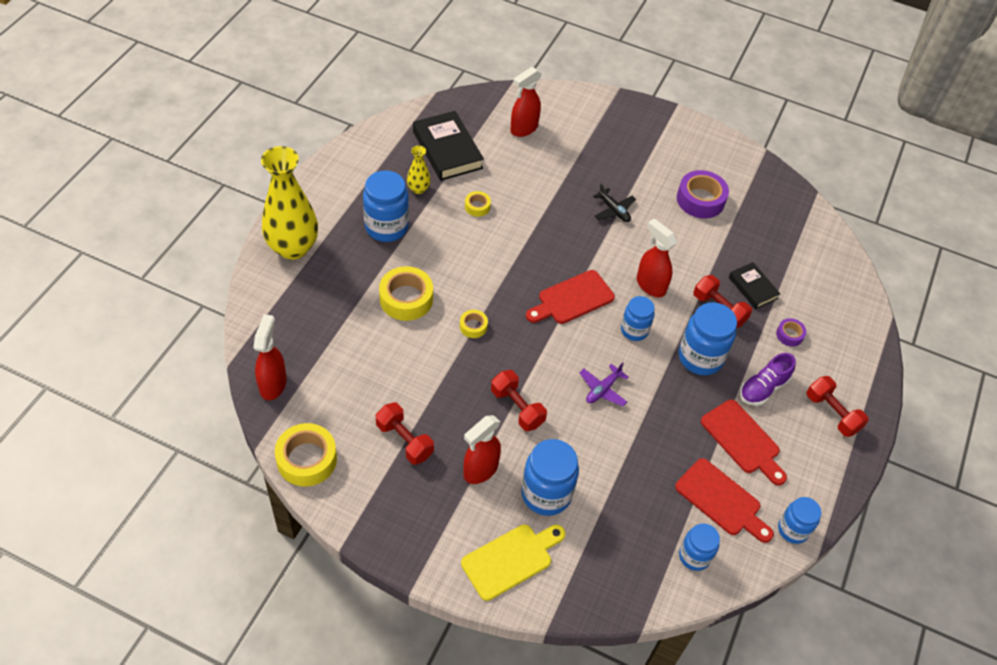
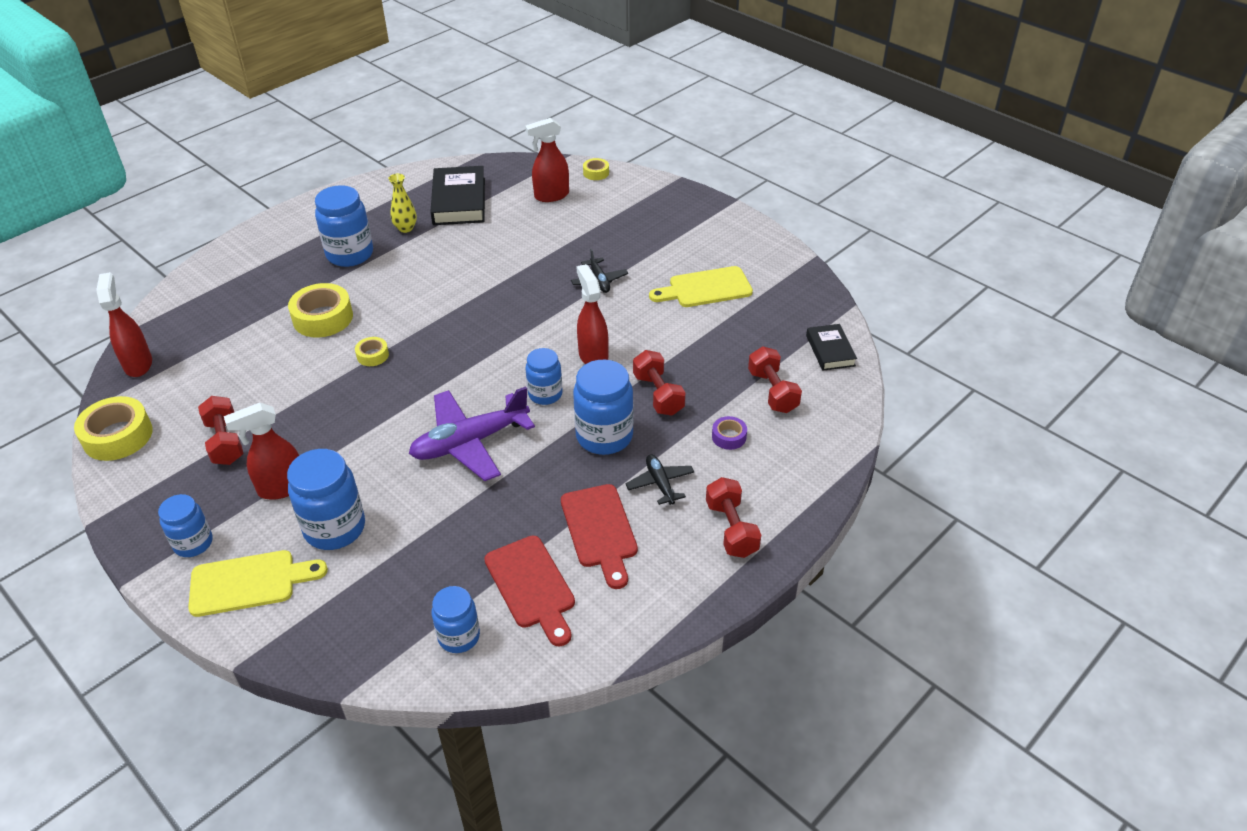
camera: 25 degrees right, 10 degrees down
(273, 384) = (138, 364): red spray bottle -> red spray bottle turned 45 degrees counterclockwise
(293, 248) = (247, 255): yellow vase -> none
(477, 207) = (454, 253): yellow tape -> yellow tape (596, 173)
(517, 408) = (364, 439): red dumbbell -> red dumbbell (772, 391)
(572, 299) = (496, 352): red cutting board -> none
(602, 389) = (470, 442): purple plane -> purple plane, size x1.96
(700, 200) = (705, 288): purple tape -> yellow cutting board
(753, 288) = (713, 382): black book -> black book (830, 350)
(763, 388) = (660, 483): purple shoe -> black plane
(793, 529) = (600, 641): blue jar -> blue jar (193, 543)

